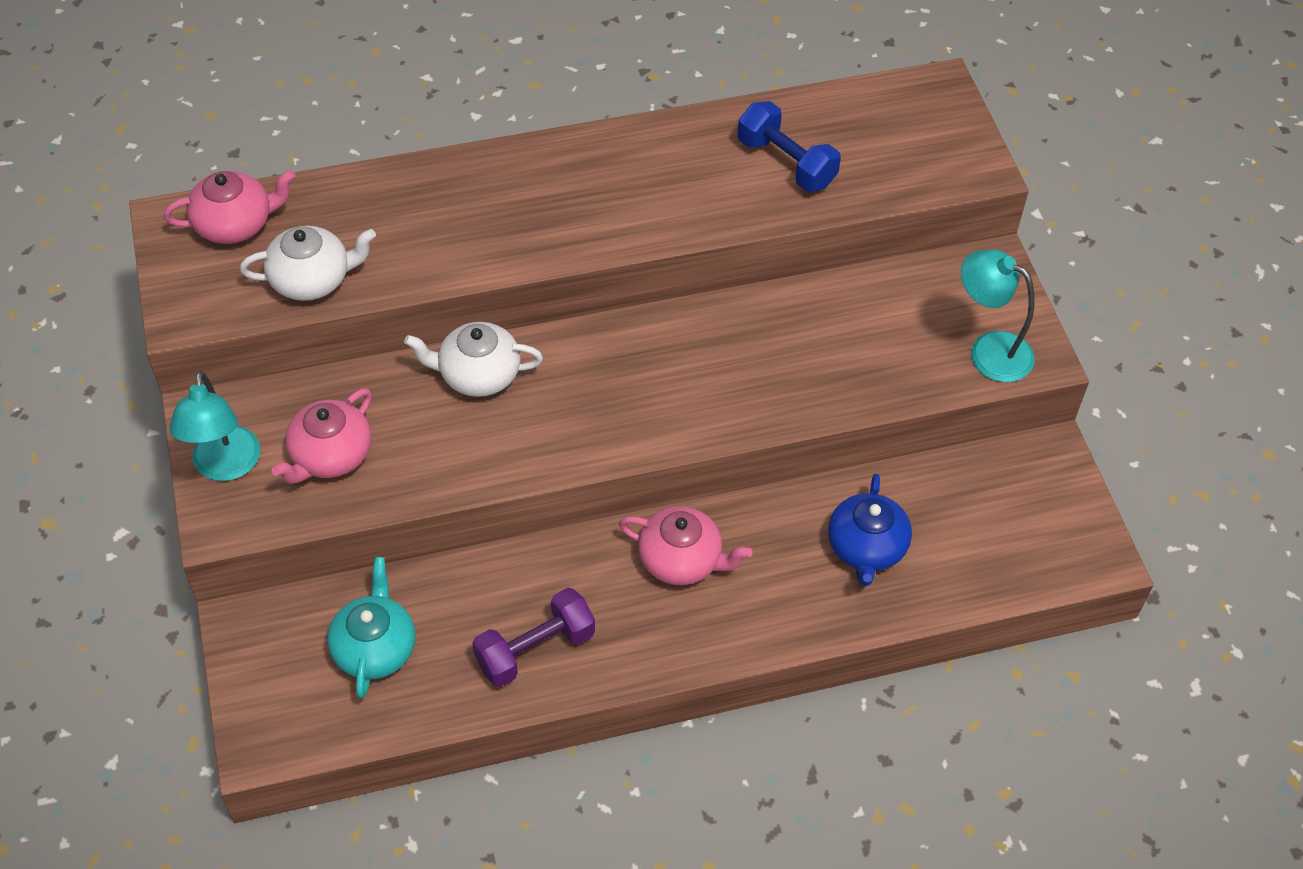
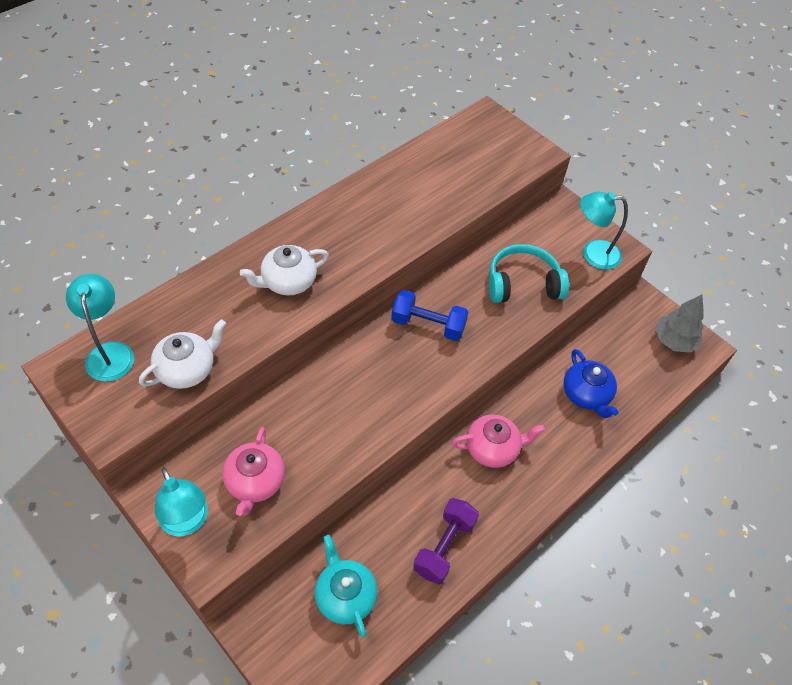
camera: 30 degrees left, 0 degrees up
(235, 224) = (110, 352): pink teapot -> turquoise lamp
(478, 375) = (318, 387): white teapot -> white teapot (288, 282)
(786, 163) = (434, 186): blue dumbbell -> blue dumbbell (428, 325)
(850, 352) = (523, 284): none -> turquoise headphones
(1058, 531) = (674, 341): none -> grey tree

